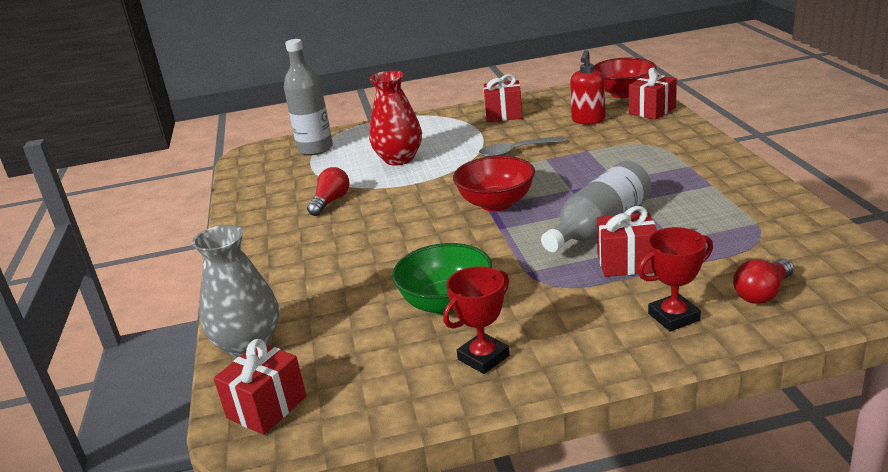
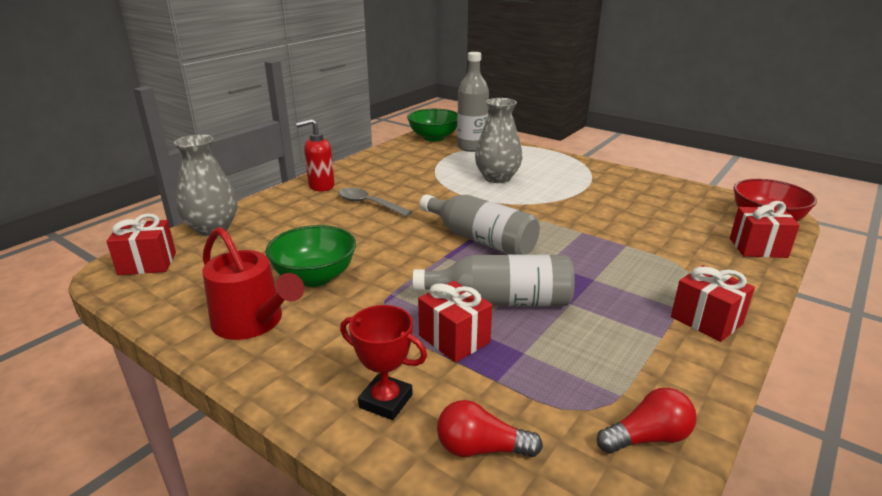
camera: 45 degrees right, 0 degrees up
(257, 159) = (434, 137): none -> green bowl
(331, 202) = (408, 181): red light bulb -> red light bulb (647, 437)
(399, 159) = (497, 178): red vase -> grey vase
(483, 357) = (252, 322): red trophy -> red watering can
(496, 203) = (480, 239): red bowl -> grey bottle
(504, 115) = (628, 186): red gift -> red gift (706, 320)
(516, 152) = (574, 215): grey spoon -> grey spoon (368, 204)
(588, 120) = (682, 224): red soap dispenser -> red soap dispenser (321, 186)

